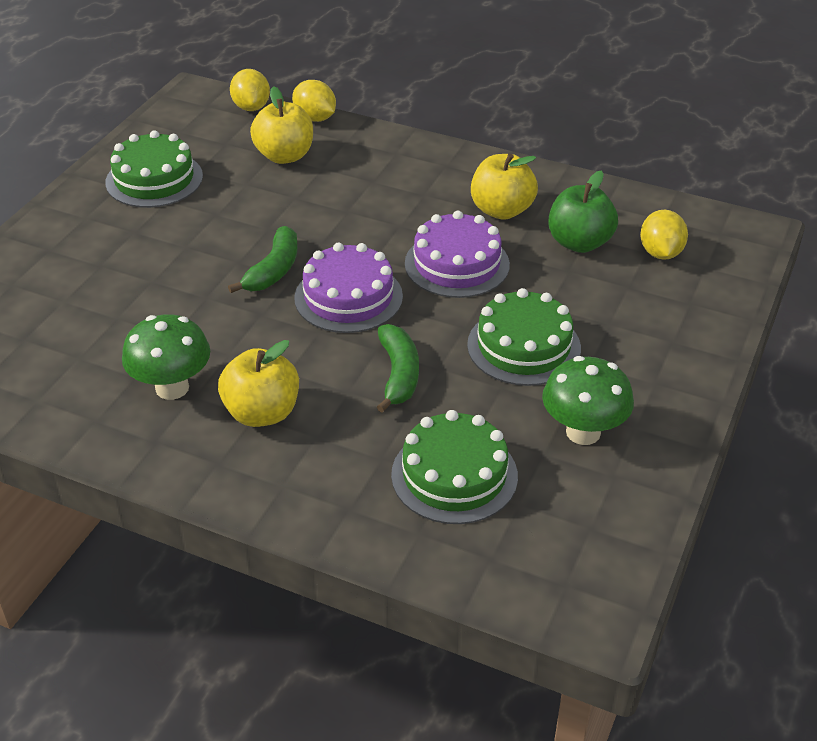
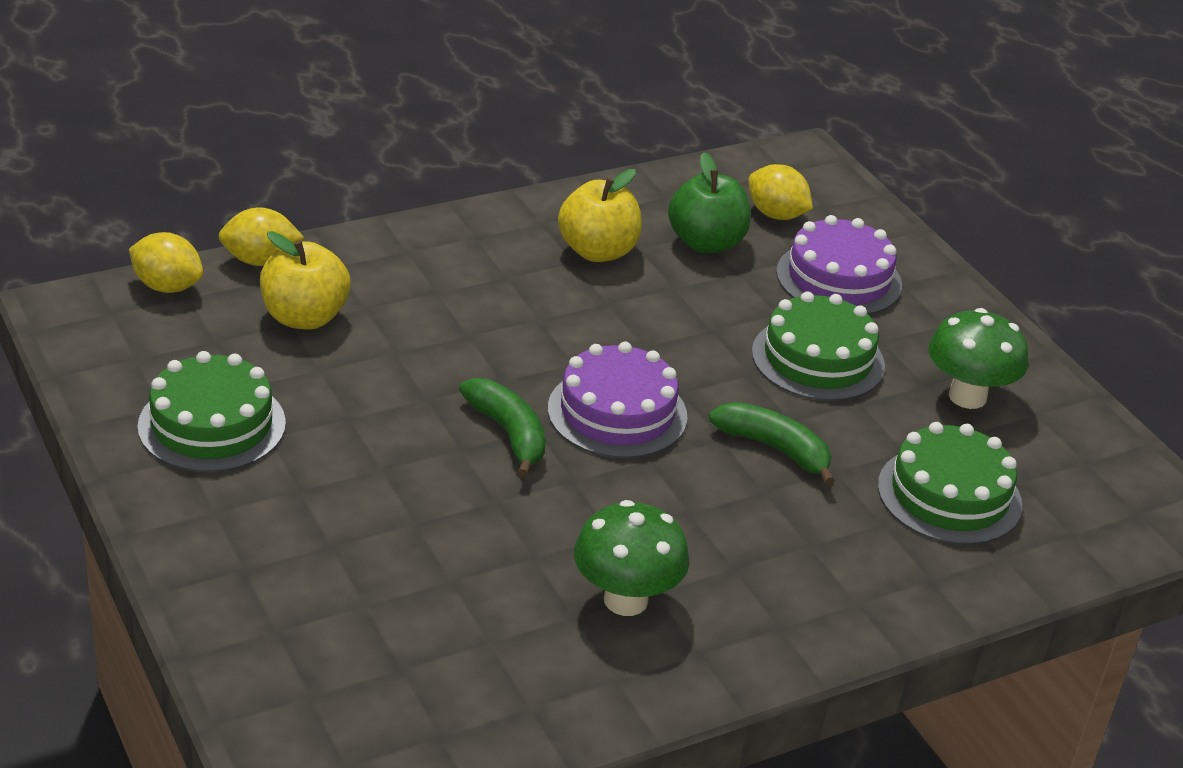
camera: 55 degrees left, 5 degrees down
(262, 413) = (736, 561): yellow apple -> none
(457, 264) = (648, 323): purple cake -> purple cake (839, 279)

